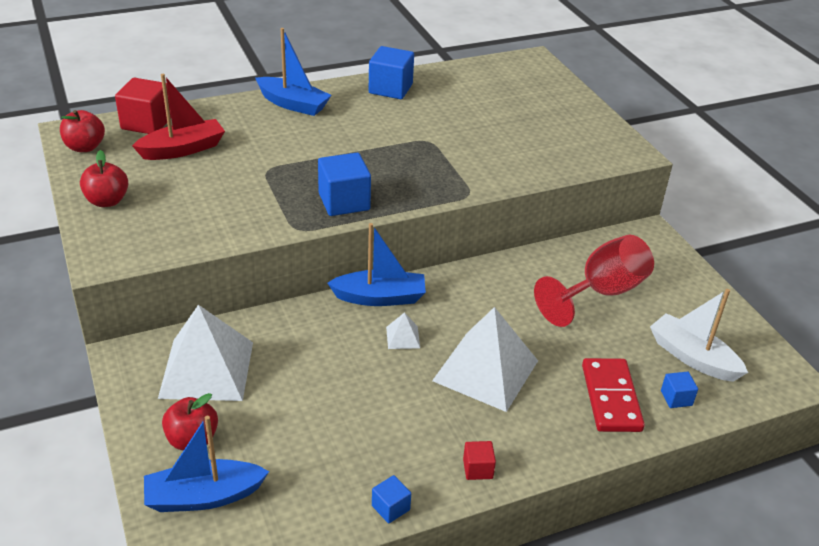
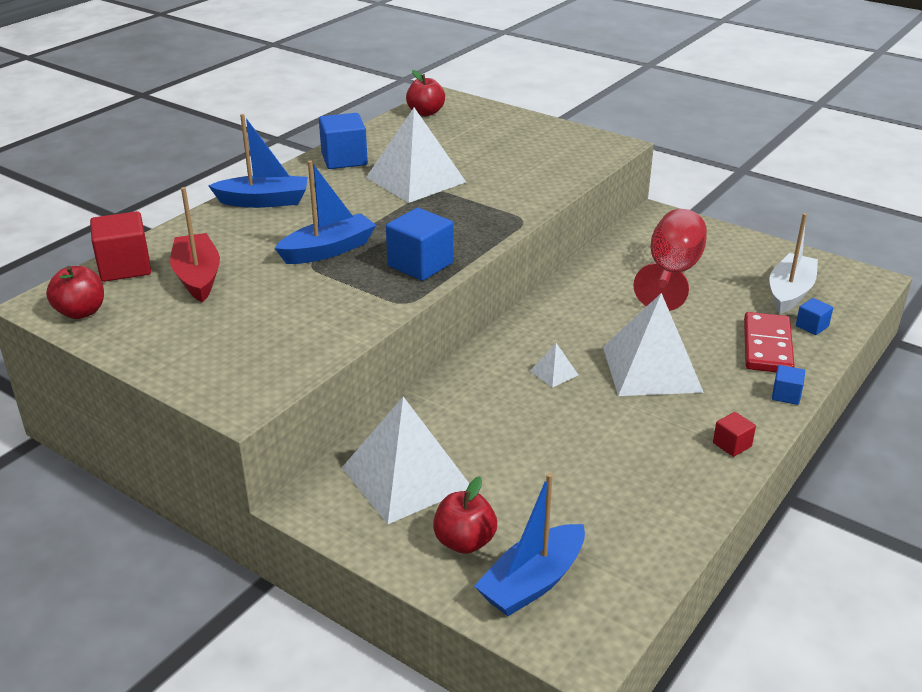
camera: 30 degrees left, 5 degrees down
(107, 201) = (174, 351): red apple -> red apple (425, 113)
(183, 149) = (198, 277): red boat -> red boat turned 45 degrees counterclockwise
(380, 297) = (496, 349): blue boat -> blue boat (328, 250)
(390, 508) = (700, 508): blue cube -> blue cube (786, 395)
(425, 126) = (415, 179): none -> white pyramid
(611, 398) = (767, 346): red domino -> red domino turned 45 degrees clockwise
(692, 357) = (790, 292): white boat -> white boat turned 105 degrees clockwise

